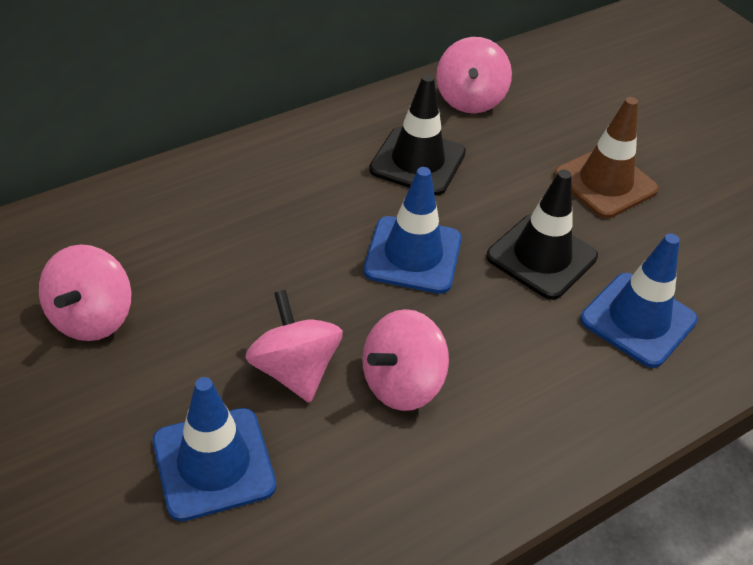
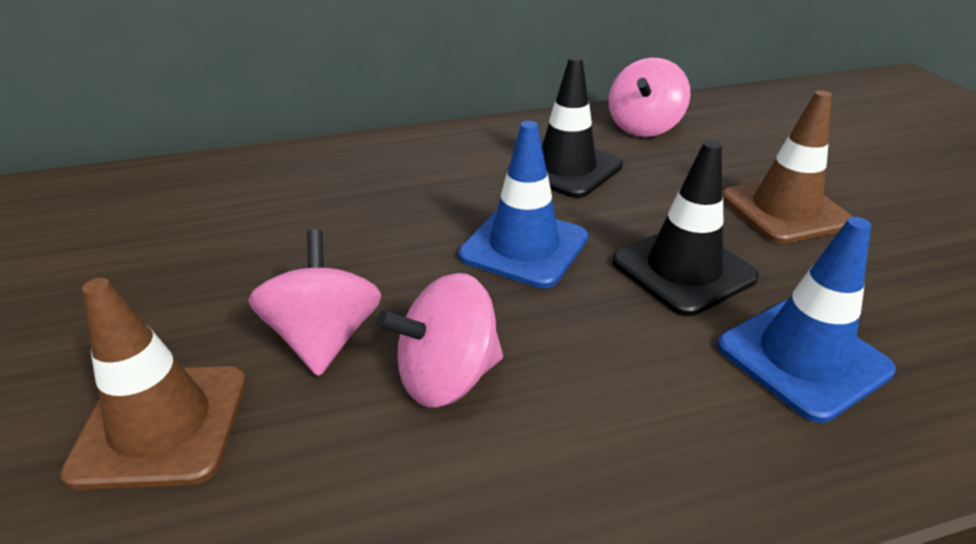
camera: 20 degrees right, 10 degrees down
(91, 317) = (147, 253): pink spinning top -> none
(214, 463) = (161, 425): blue traffic cone -> brown traffic cone

